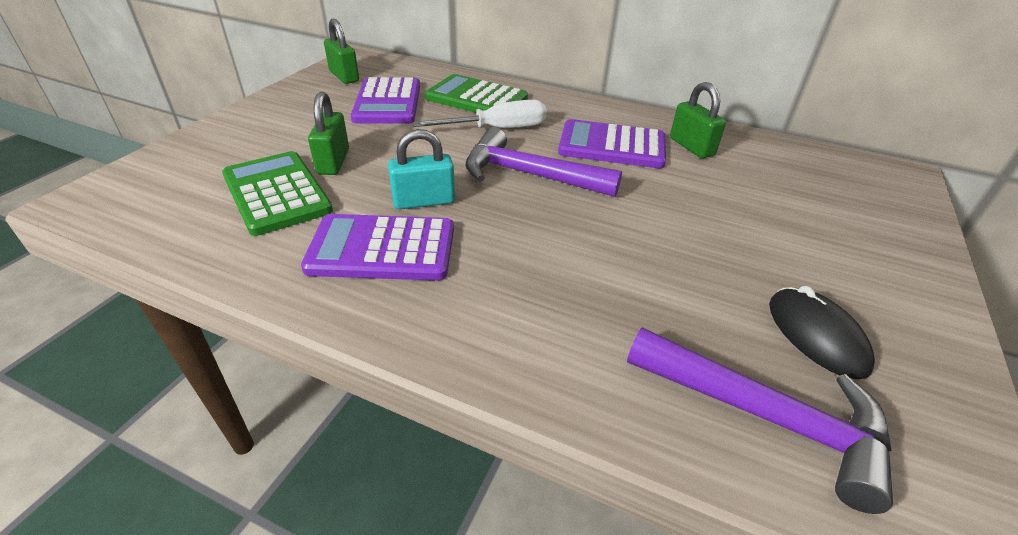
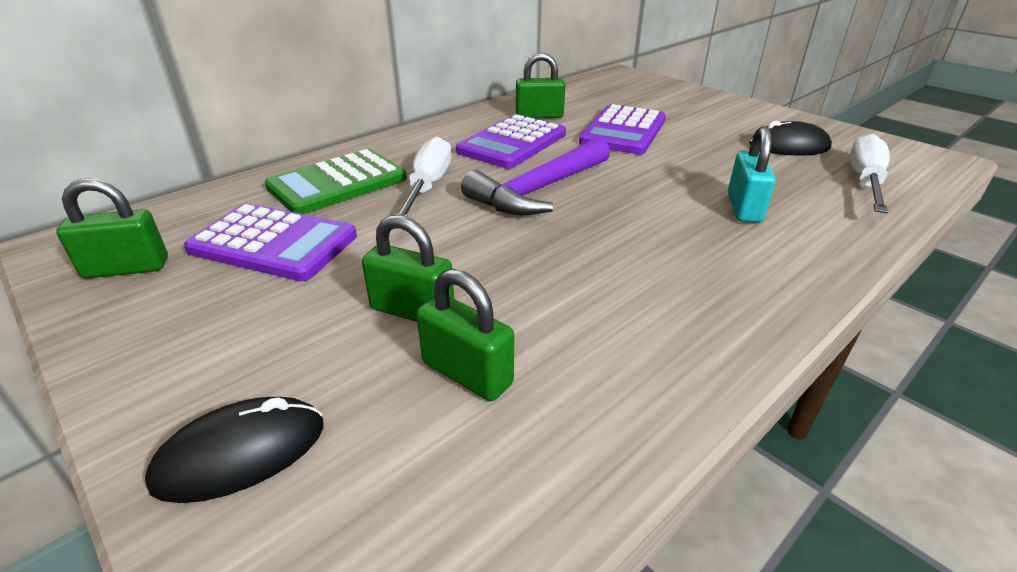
camera: 65 degrees left, 5 degrees down
(208, 148) = (241, 453): none -> black mouse
(276, 193) = (467, 373): green calculator -> green padlock
(382, 249) = (641, 298): purple calculator -> purple calculator (623, 131)
(424, 201) = (555, 257): turquoise padlock -> turquoise padlock (744, 208)
(766, 417) = (865, 181): purple hammer -> white screwdriver

